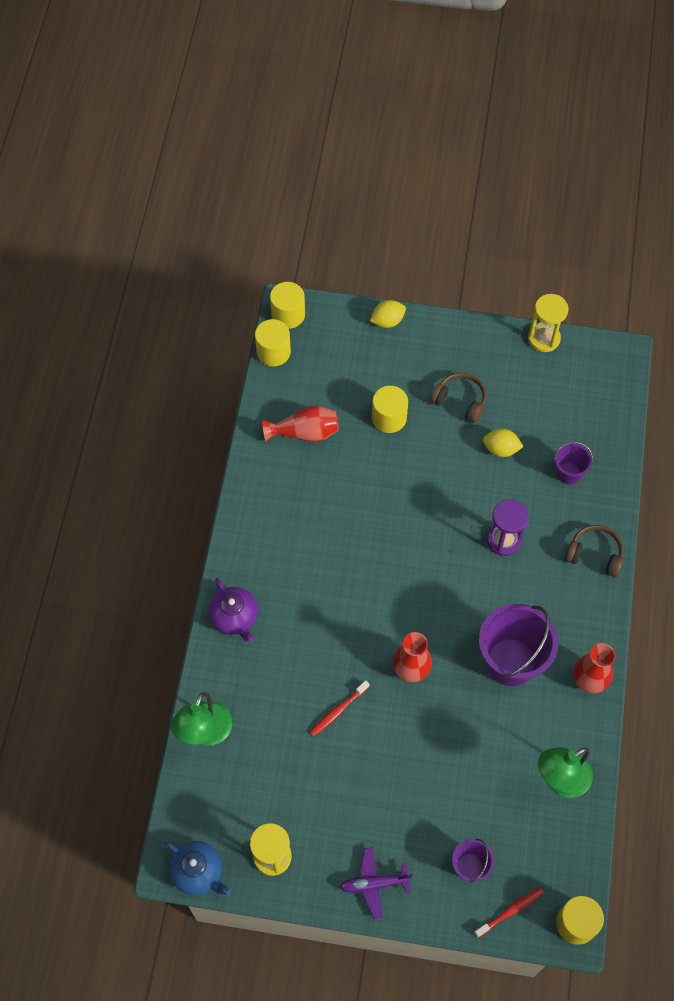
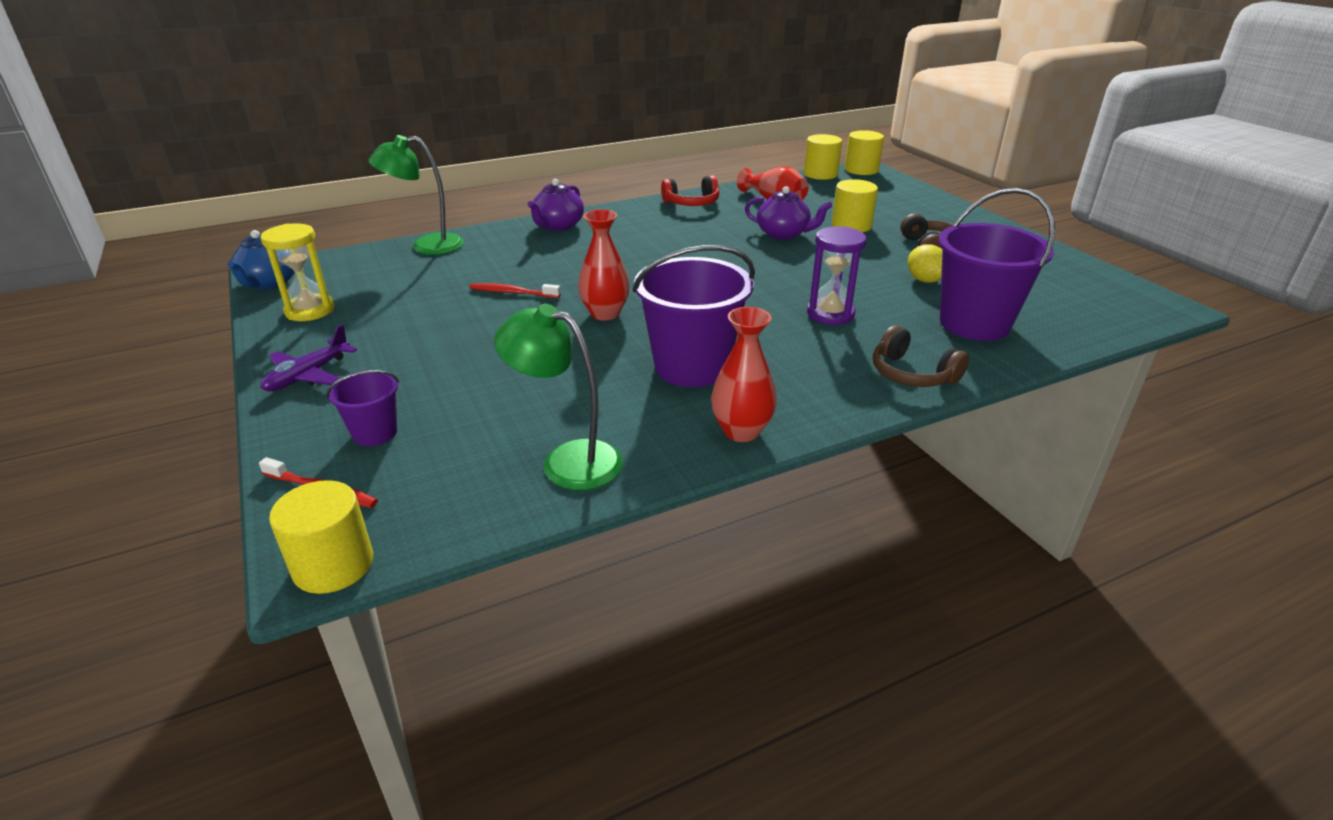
camera: 55 degrees right, 30 degrees down
(261, 491) = (692, 203): none -> red headphones
(369, 473) = (783, 234): none -> purple teapot
(374, 884) = (308, 375): purple plane -> purple plane turned 105 degrees counterclockwise
(387, 321) = (936, 200): yellow lemon -> none
(544, 338) = (1080, 263): yellow hourglass -> none
(568, 473) = (974, 323): purple bucket -> purple bucket, size x1.96
(595, 554) = (912, 374): brown headphones -> brown headphones turned 150 degrees clockwise

